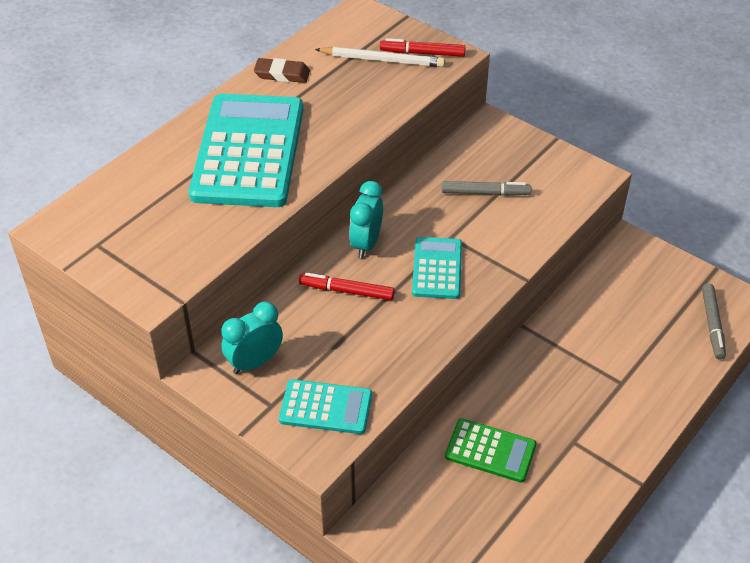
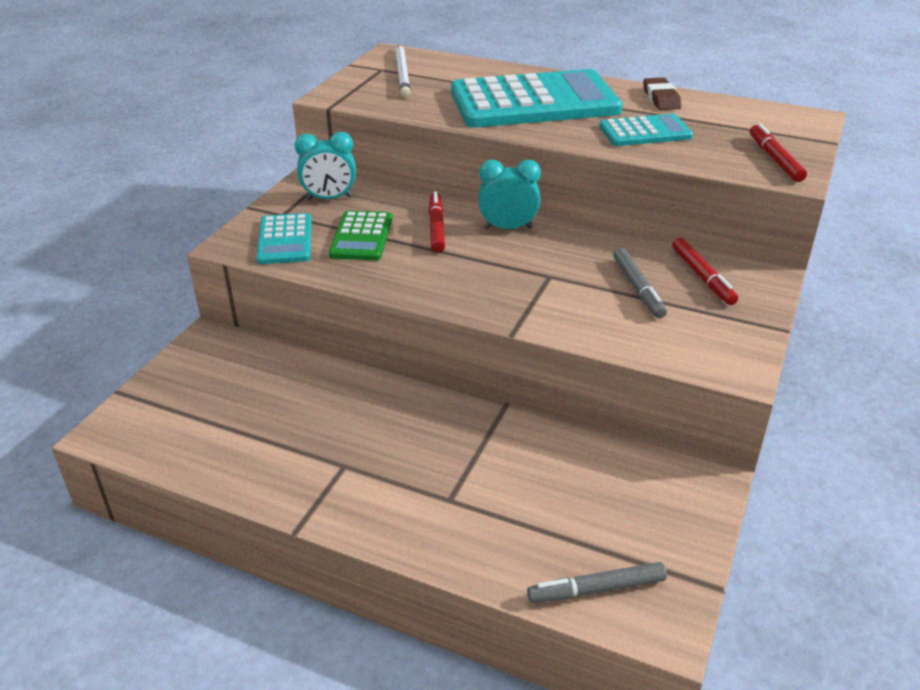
camera: 75 degrees right, 10 degrees down
(254, 362) = (329, 198): turquoise clock -> turquoise clock turned 135 degrees clockwise
(382, 60) = (737, 140): white pencil -> white pencil (402, 73)
(437, 268) = (495, 273): turquoise calculator -> turquoise calculator (645, 132)
(480, 155) = (702, 277): none -> red marker
(490, 451) = (315, 402): green calculator -> green calculator (361, 237)

